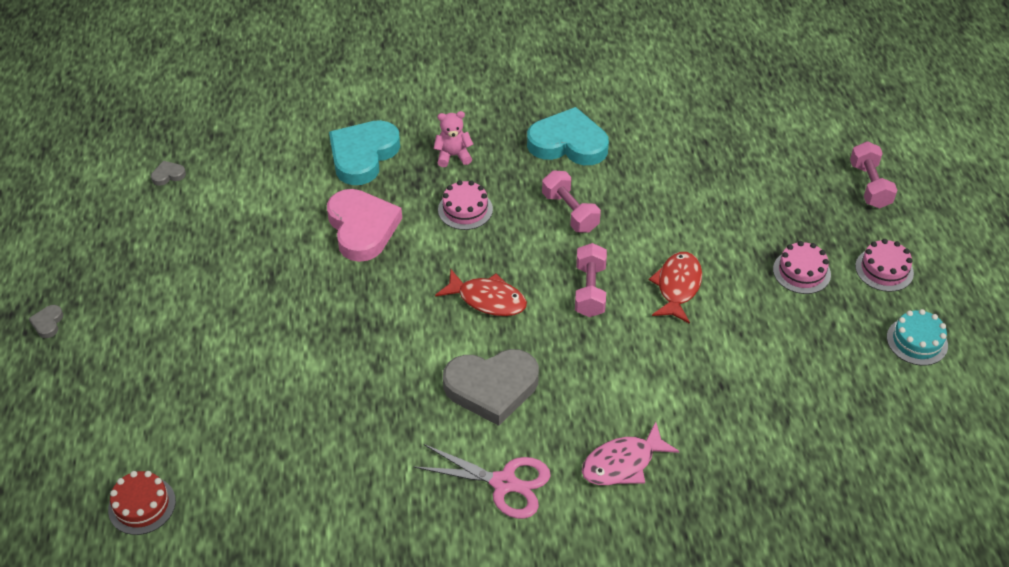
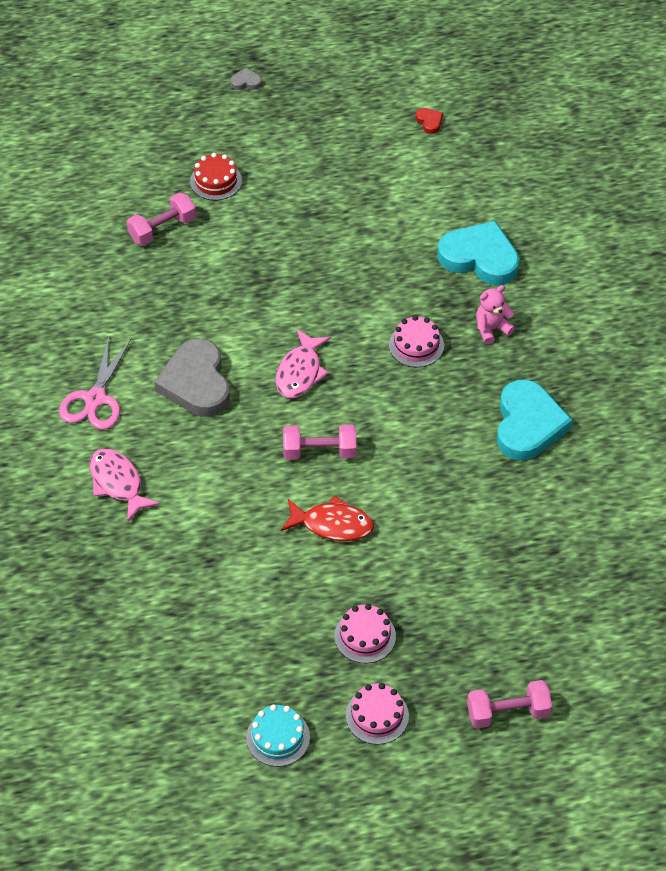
camera: 85 degrees right, 5 degrees up
(142, 505) = (71, 174): red cake -> red cake (216, 181)
(168, 175) = (429, 122): grey heart -> red heart
(362, 228) = (380, 269): pink heart -> none
(453, 156) = (491, 329): pink teddy bear -> pink teddy bear turned 105 degrees counterclockwise
(487, 299) = (300, 372): red fish -> pink fish
(570, 212) = (424, 431): pink dumbbell -> pink dumbbell (162, 229)

